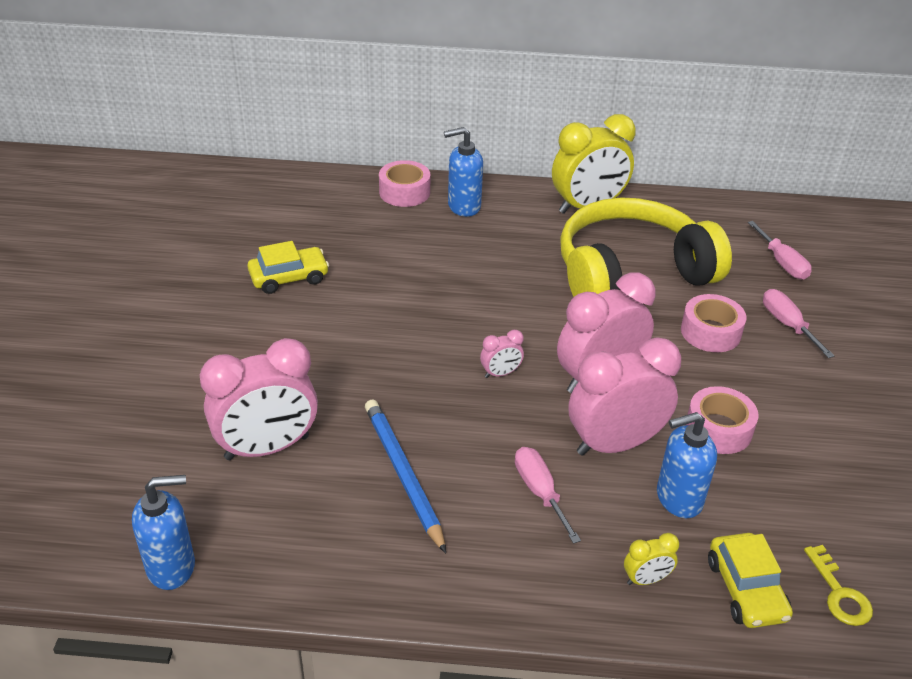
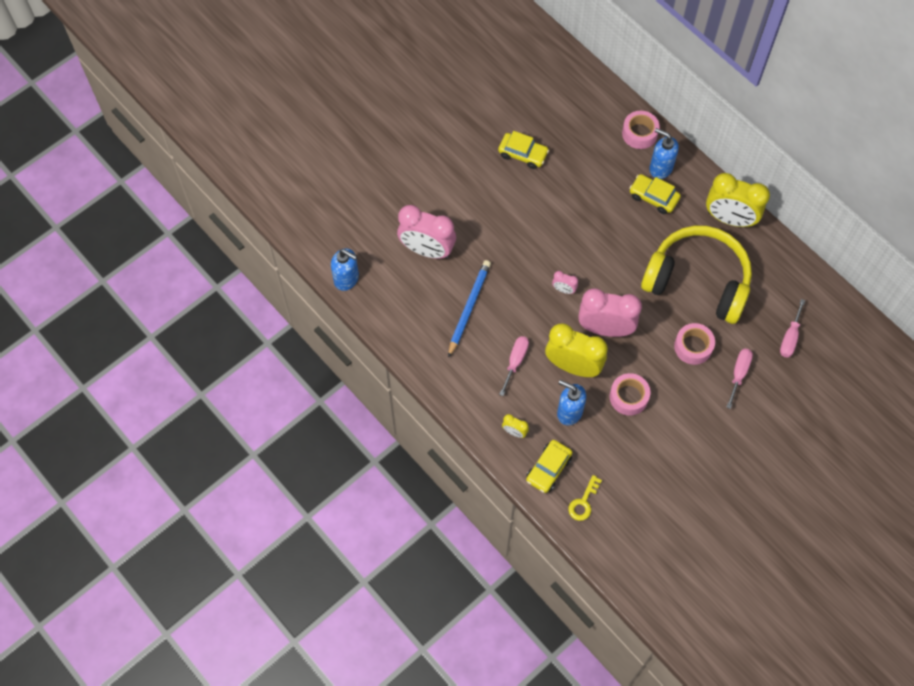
camera: 45 degrees right, 25 degrees up
(488, 232) = (653, 197): none -> yellow car
(615, 444) = (573, 366): pink clock -> yellow clock

